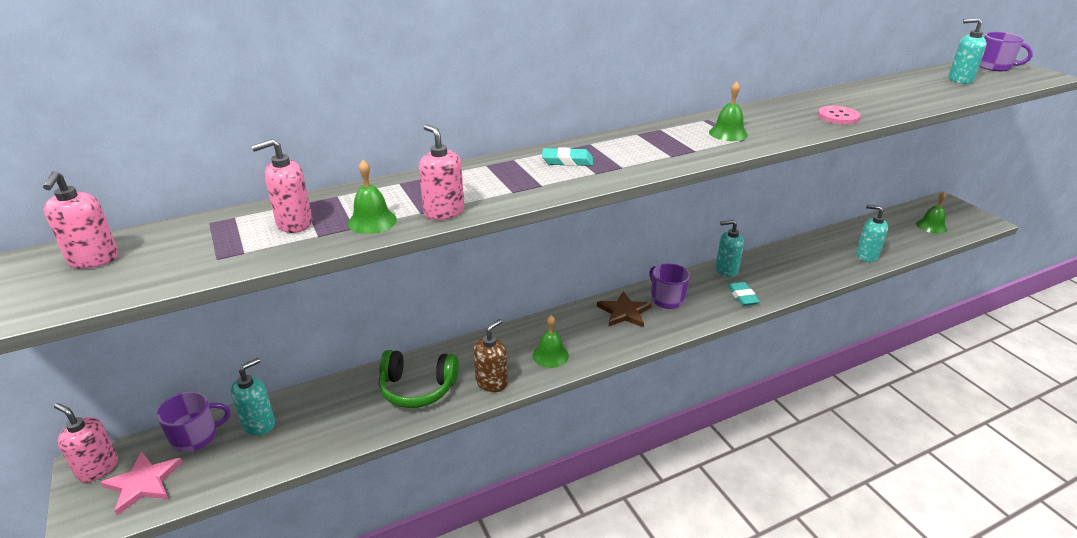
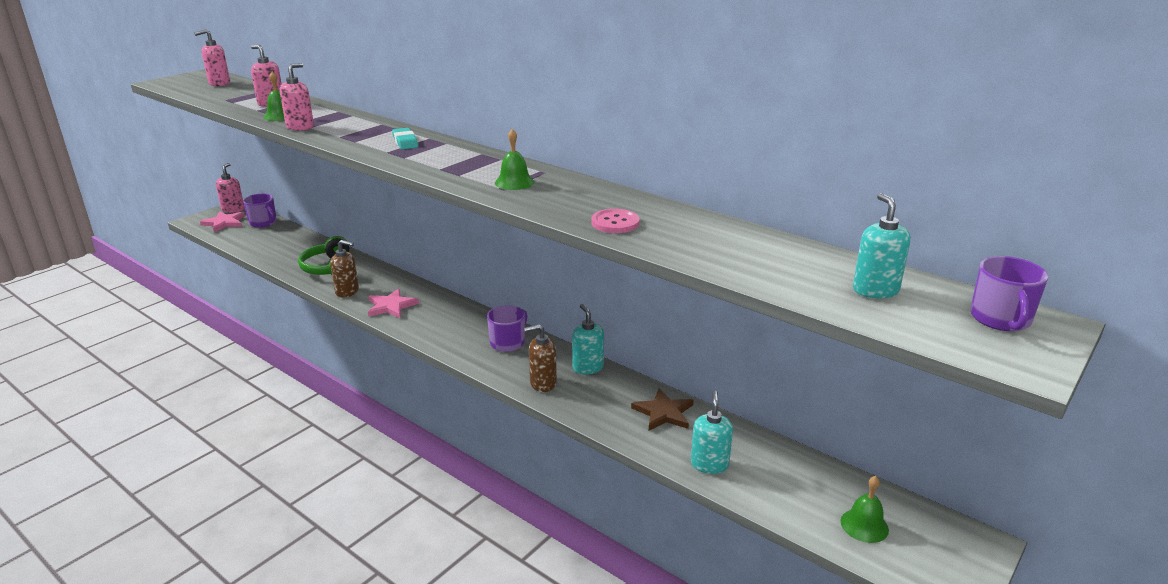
camera: 65 degrees right, 5 degrees down
(259, 424) = (278, 234): turquoise soap dispenser -> none
(550, 355) = (391, 306): green bell -> pink star
(624, 312) = (472, 326): brown star -> brown star (663, 413)
(742, 296) = (542, 383): turquoise eraser -> brown soap dispenser

